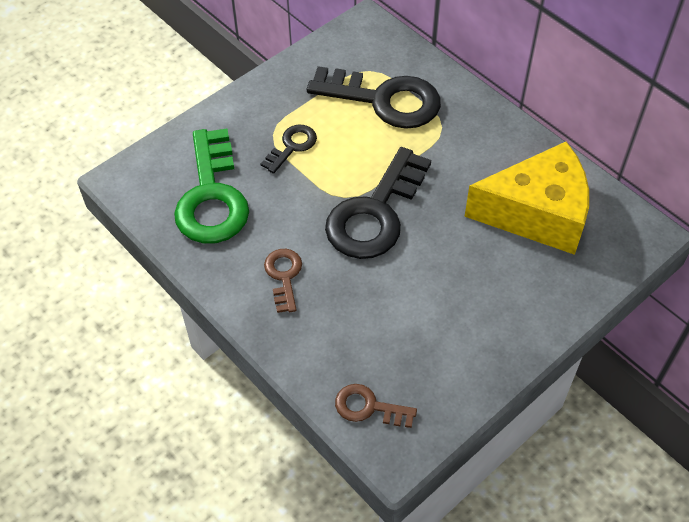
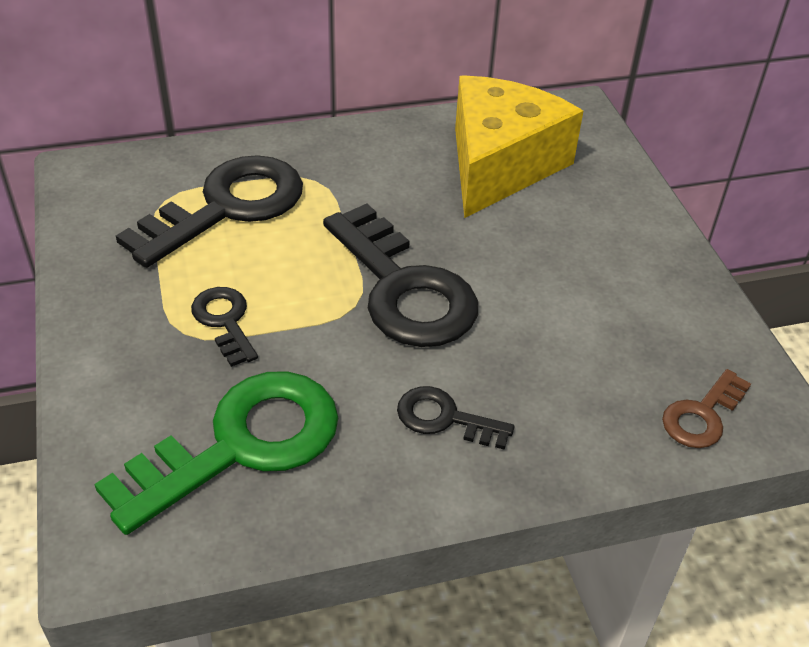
camera: 65 degrees left, 10 degrees down
(212, 196) = (241, 445): green key -> green key turned 60 degrees counterclockwise
(284, 276) = (445, 418): brown key -> black key

